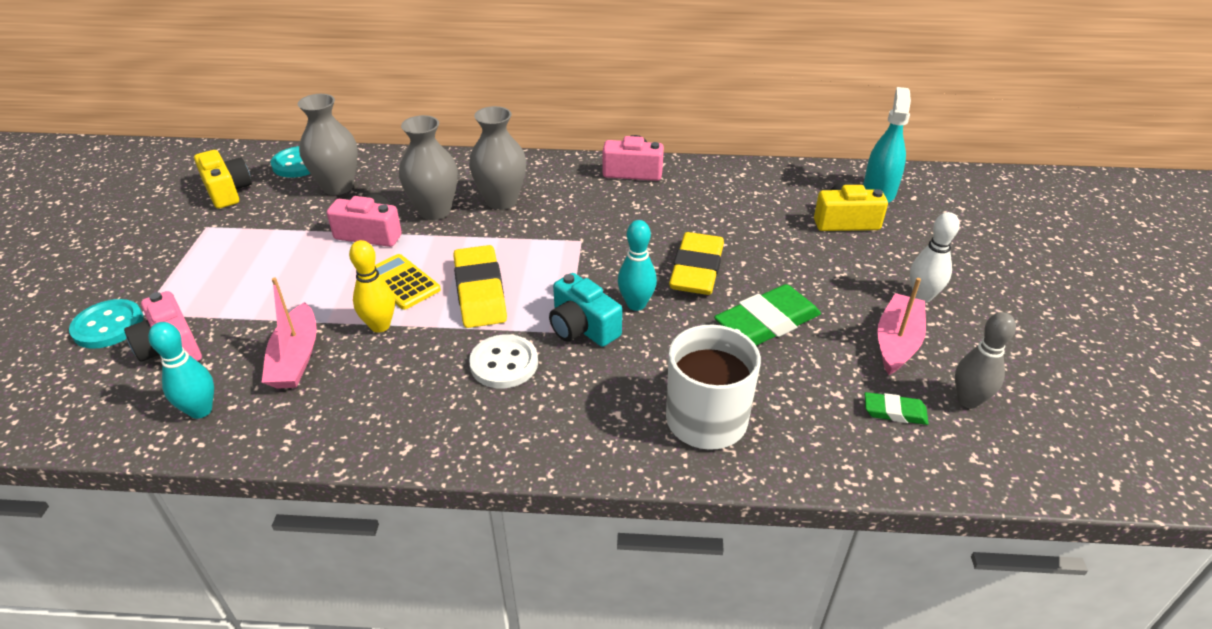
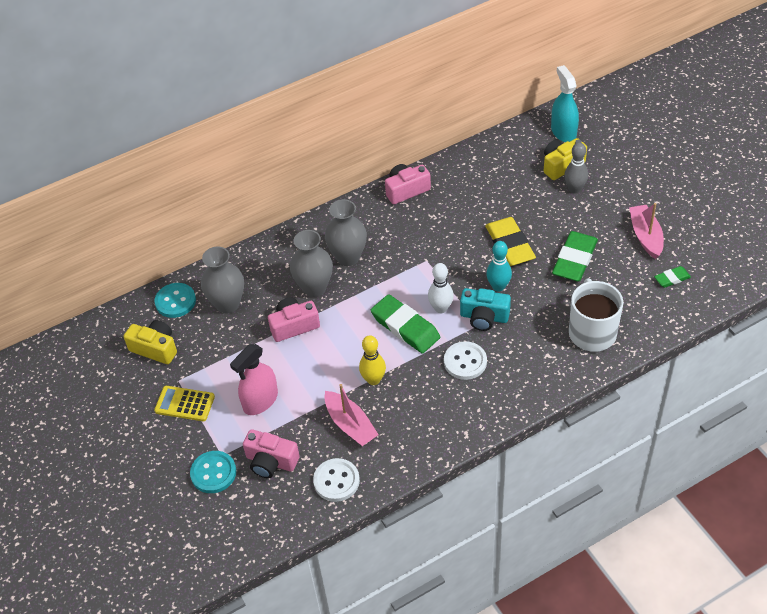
camera: 30 degrees left, 10 degrees up
(200, 410) = (336, 481): turquoise bowling pin -> white button
(246, 283) = (260, 401): none -> pink spray bottle
(401, 282) = (353, 347): yellow calculator -> yellow calculator (185, 404)
(480, 292) = (405, 327): yellow eraser -> green eraser
(922, 296) = (638, 199): white bowling pin -> white bowling pin (441, 308)
(968, 400) = (699, 253): grey bowling pin -> grey bowling pin (574, 189)

